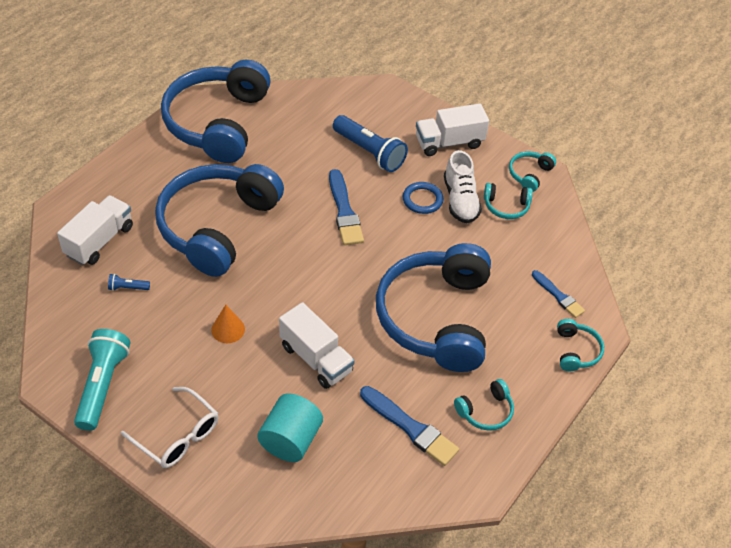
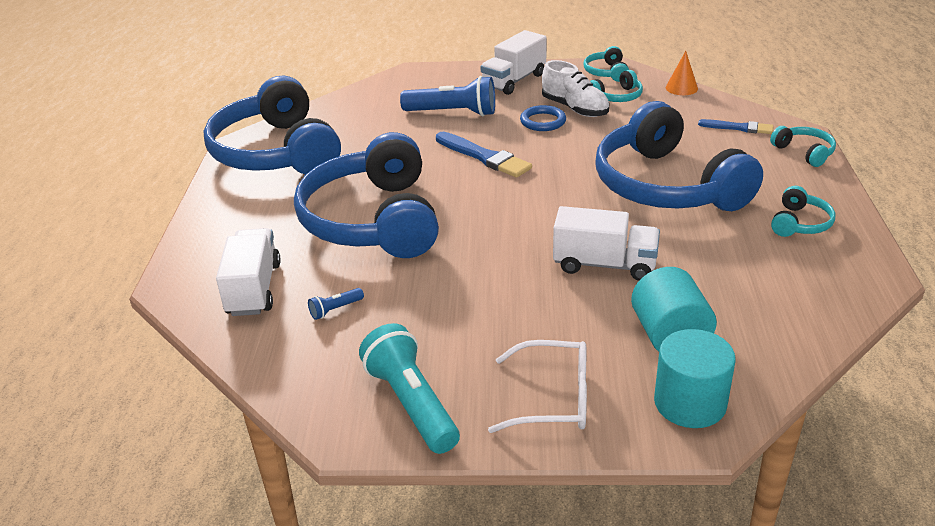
camera: 30 degrees left, 15 degrees down
(228, 329) = (488, 287): orange cone -> orange cone (681, 88)
(246, 493) = (690, 403): none -> turquoise cylinder
(410, 427) = (758, 267): blue brush -> none

